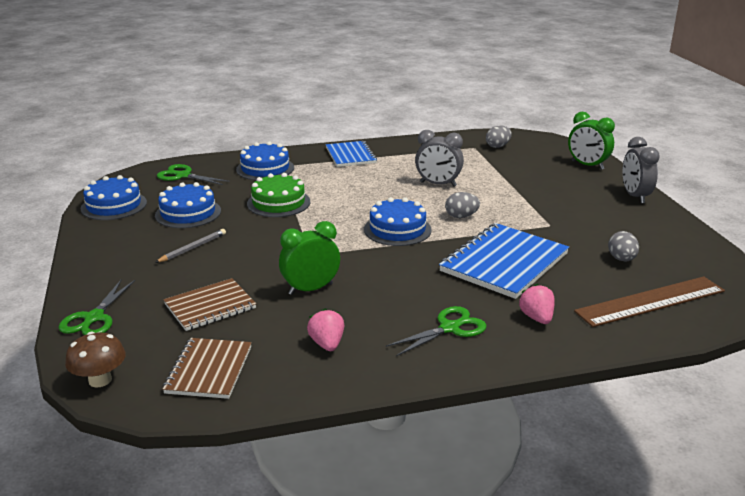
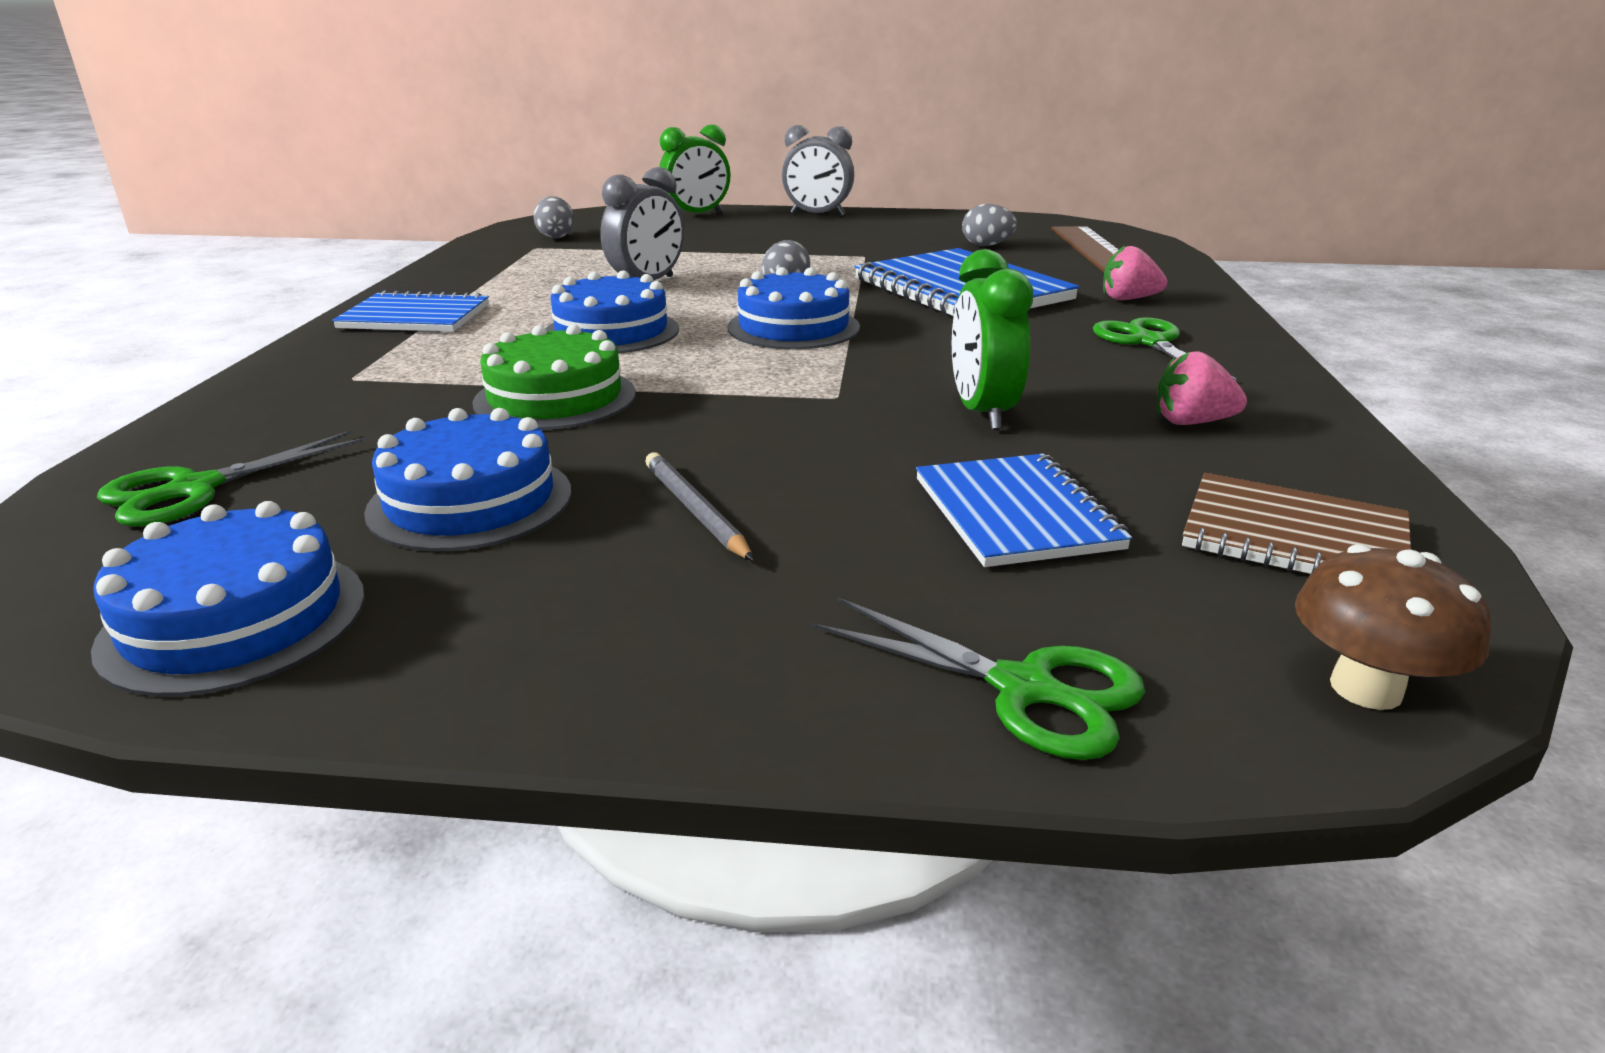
camera: 70 degrees left, 0 degrees up
(210, 306) = (1016, 513): brown notebook -> blue notebook
(265, 168) = (339, 391): blue cake -> blue cake (611, 331)

